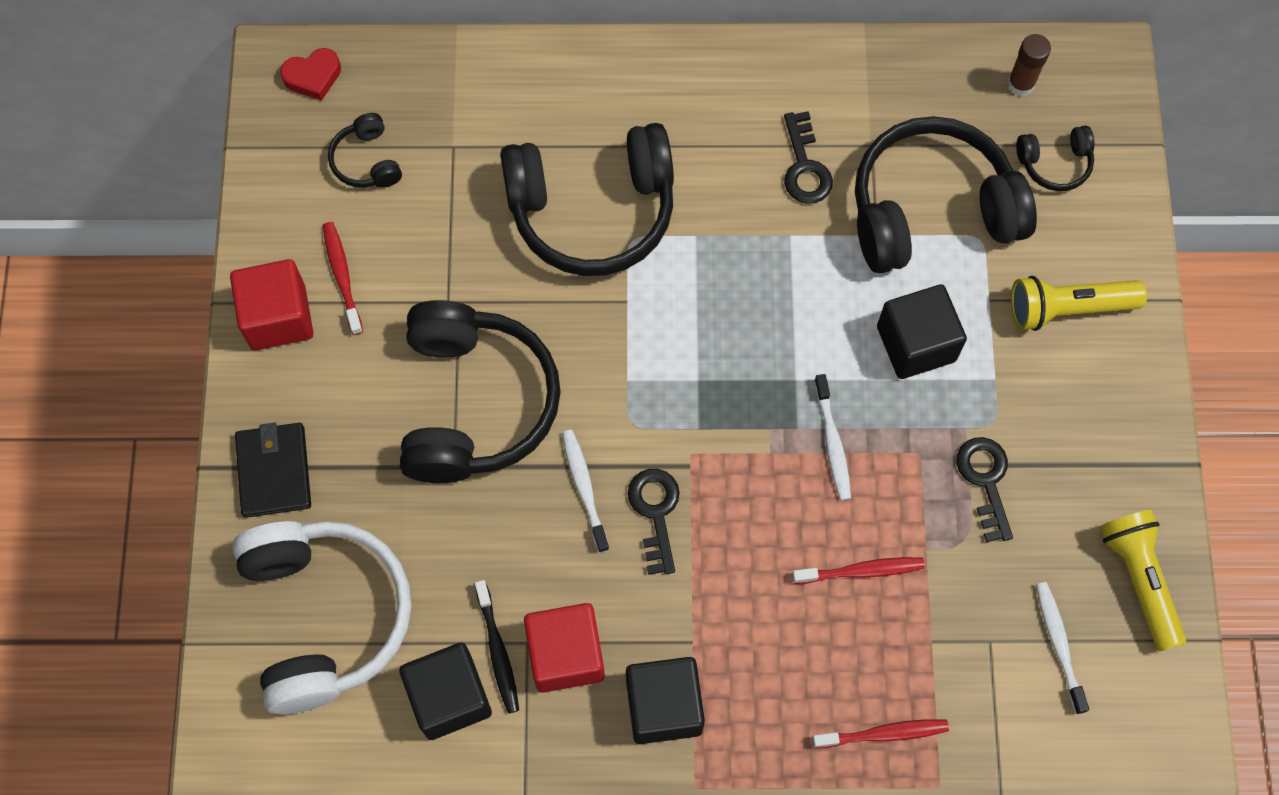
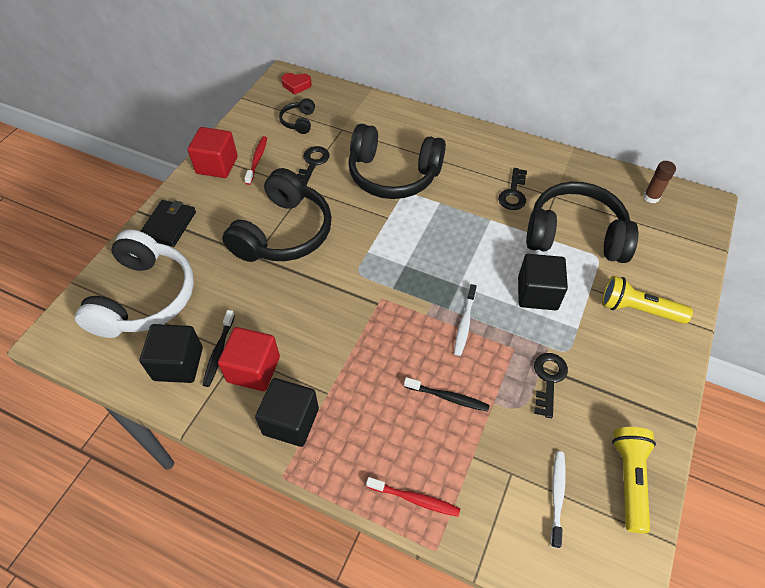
camera: 25 degrees right, 15 degrees down
(584, 488) = (315, 292): white toothbrush -> none
(655, 513) = (346, 319): black key -> black key (312, 163)
(861, 571) = (448, 397): red toothbrush -> black toothbrush
(1054, 163) = (657, 238): black headphones -> none

